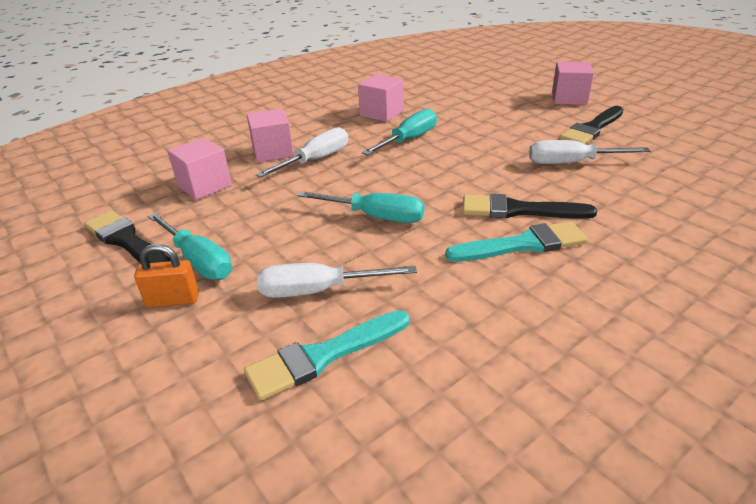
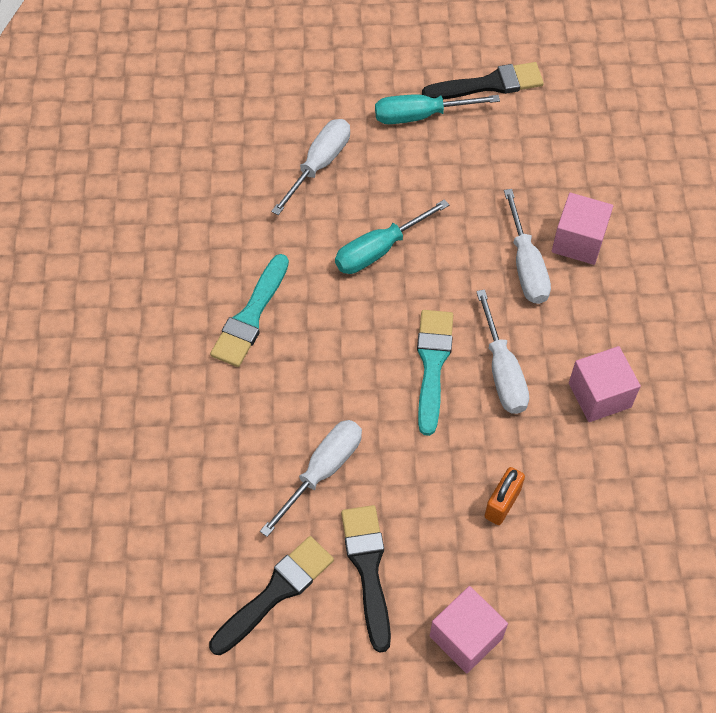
camera: 125 degrees right, 25 degrees up
(173, 300) = (383, 87): orange padlock -> orange padlock (502, 504)
(204, 185) = (546, 161): pink cube -> none
(323, 356) = (257, 137): turquoise brush -> turquoise brush (432, 364)
(409, 139) = (503, 372): turquoise screwdriver -> white screwdriver
(519, 210) = (293, 354): black brush -> black brush (275, 592)

